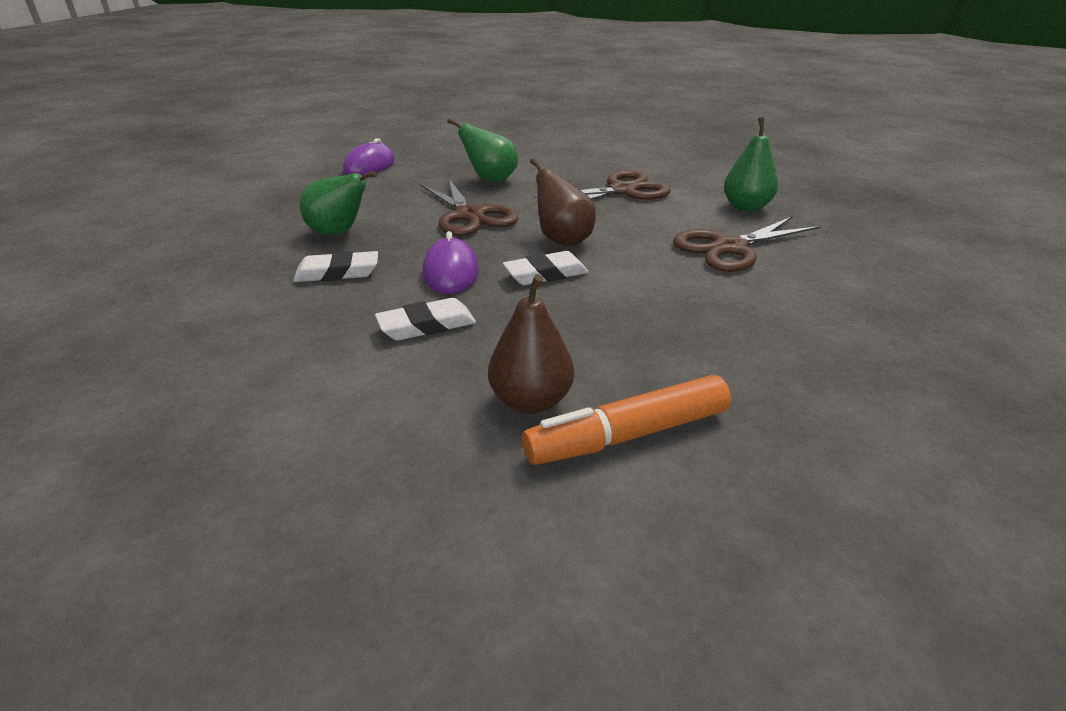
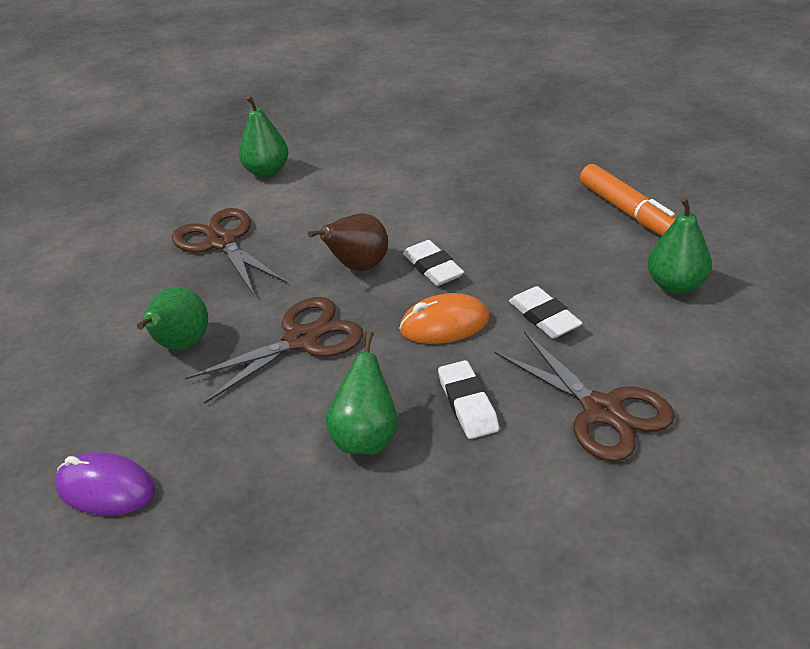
camera: 95 degrees left, 5 degrees up
(428, 438) = (675, 285): none -> green pear
(450, 272) = (444, 324): purple mouse -> orange mouse
(531, 401) = (616, 250): brown pear -> none
(730, 248) = (359, 179): brown scissors -> brown scissors (601, 410)

